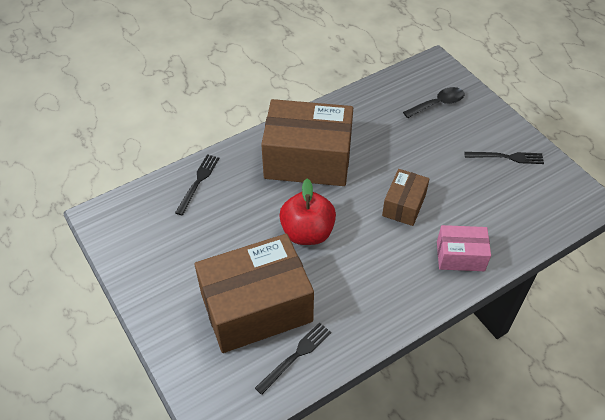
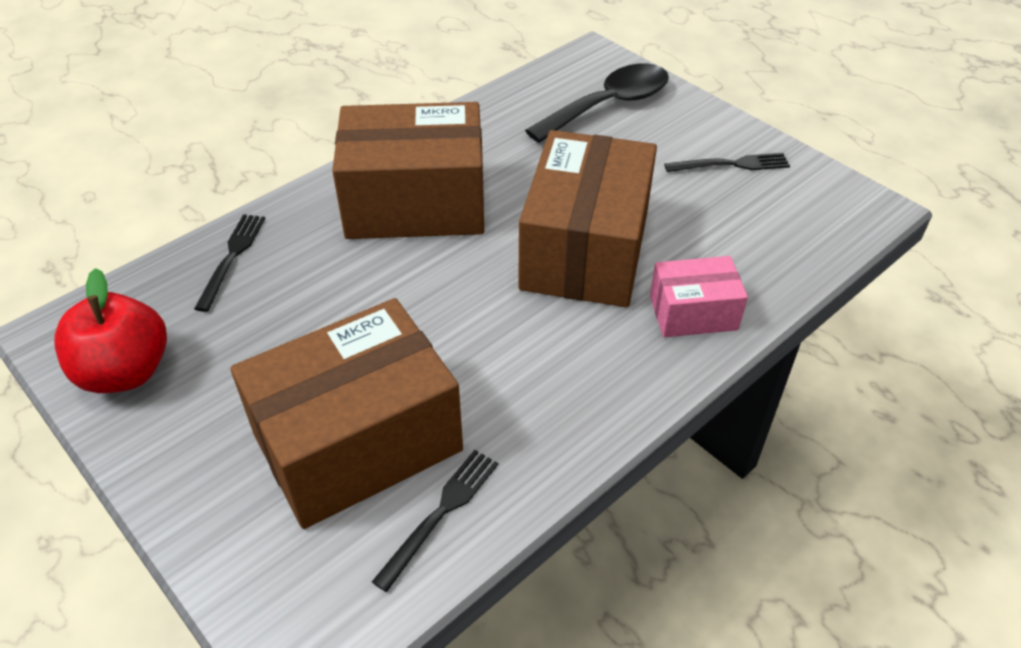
camera: 10 degrees left, 5 degrees down
(307, 232) = (431, 310): red apple -> red apple (125, 372)
(404, 205) = (585, 250): brown box -> brown box, size x1.98
(438, 104) = (608, 105): black spoon -> black spoon, size x1.58

